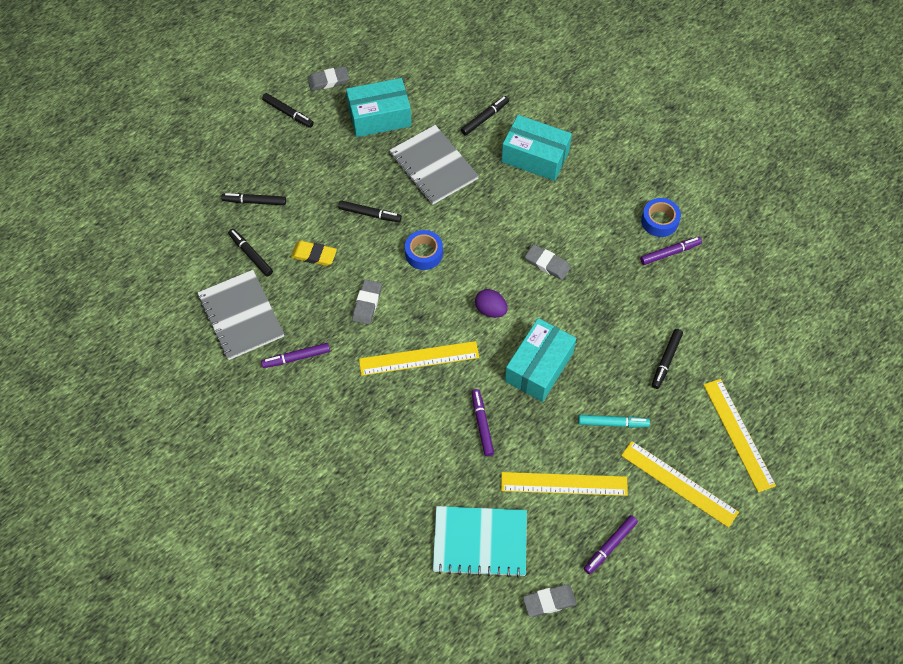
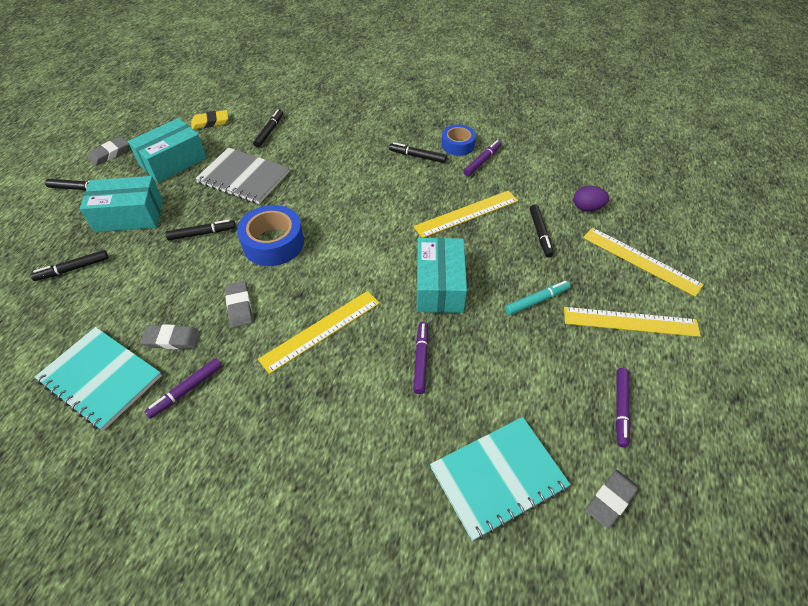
camera: 30 degrees left, 10 degrees down
(241, 316) = (101, 378): grey notebook -> turquoise notebook
(251, 254) = (88, 316): black marker -> black marker (417, 156)
(314, 255) = (160, 288): yellow eraser -> yellow eraser (210, 122)
(424, 253) = (273, 243): blue tape -> blue tape, size x1.56
(482, 424) = (421, 359): purple marker -> purple marker turned 45 degrees clockwise
(490, 310) = (364, 260): purple egg -> purple egg (587, 208)
(535, 157) = (329, 141): turquoise box -> turquoise box (129, 216)
(547, 264) = (390, 207): grey eraser -> grey eraser (172, 339)
(564, 484) = (535, 374): yellow ruler -> yellow ruler (466, 213)

